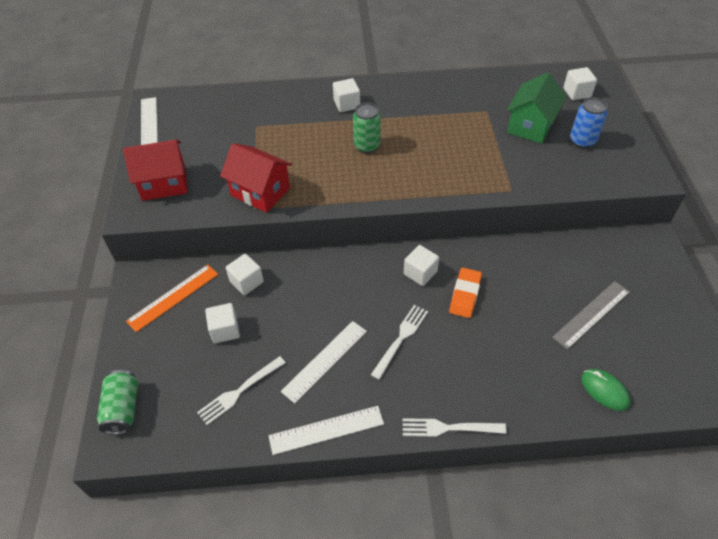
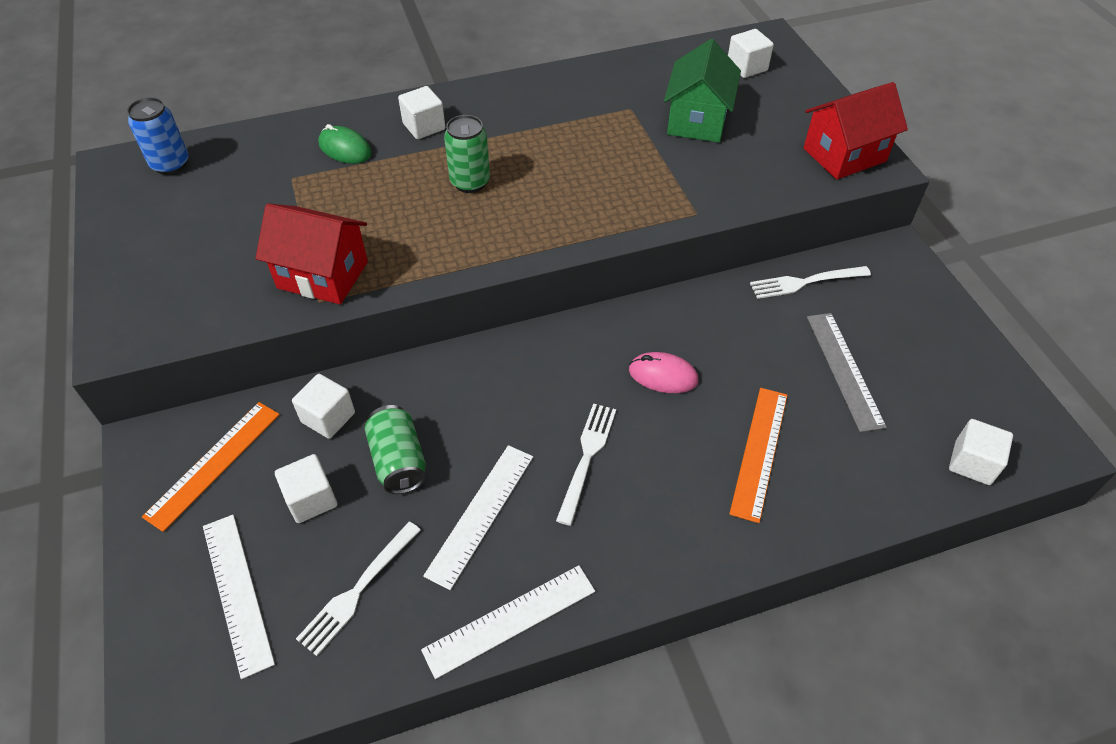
camera: 15 degrees left, 0 degrees up
(123, 409) = (168, 661): green can -> green can (398, 461)
(149, 125) = (115, 201): white ruler -> white ruler (237, 592)
(164, 183) = (161, 287): red house -> red house (844, 155)
(420, 273) = (590, 356): white cube -> white cube (972, 463)
(449, 428) = (692, 576): white fork -> white fork (805, 282)
(465, 295) = (663, 375): orange eraser -> pink mouse
(516, 358) = (760, 452): none -> orange ruler
(582, 141) = (773, 131): blue can -> blue can (170, 164)
(592, 314) = (844, 370): grey ruler -> grey ruler turned 45 degrees counterclockwise
(604, 390) = (892, 473): green mouse -> green mouse (345, 149)

